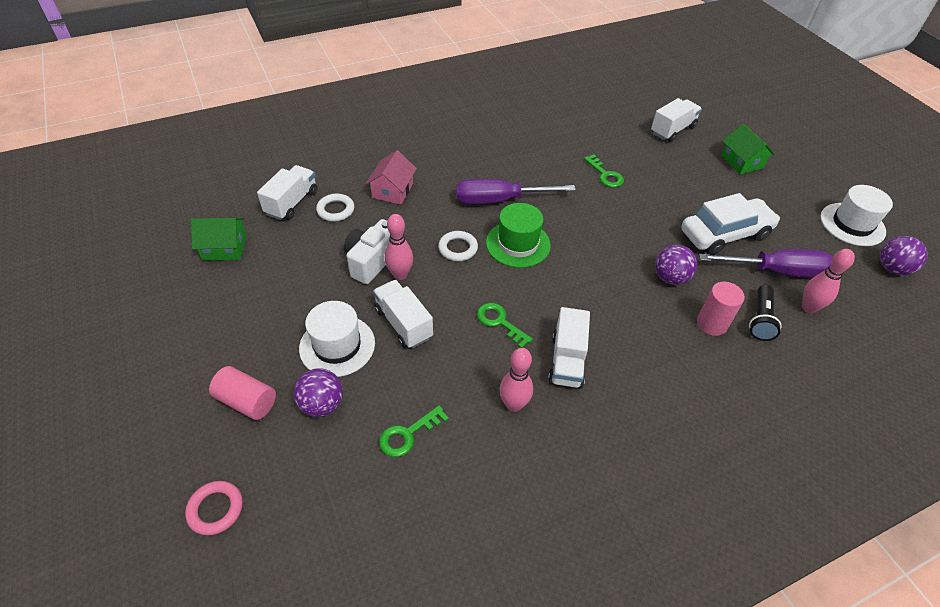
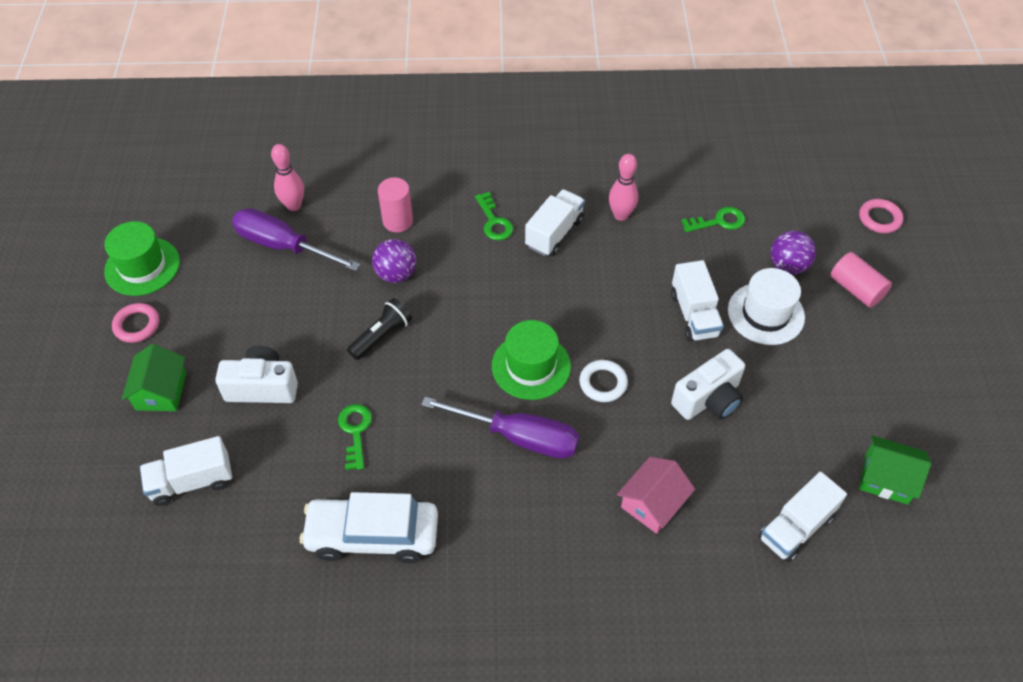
camera: 155 degrees left, 5 degrees up
(335, 210) = (738, 494): white ring -> none
(400, 275) = (681, 371): pink bowling pin -> none
(500, 322) = (597, 285): green key -> green key (494, 221)
(685, 180) = (262, 387): none -> white camera
(724, 234) = (292, 301): white car -> white car (372, 535)
(760, 319) = (350, 210): black flashlight -> black flashlight (382, 336)
(803, 189) = (137, 325): none -> pink ring
(852, 224) = (142, 266): white hat -> green hat
(892, 268) = (168, 212): purple ball -> none

